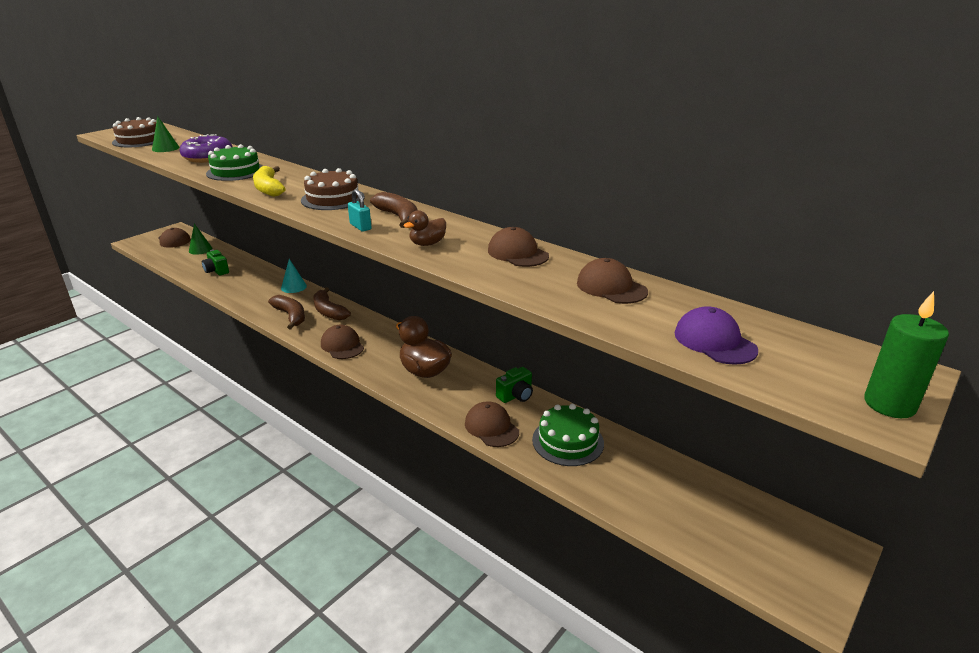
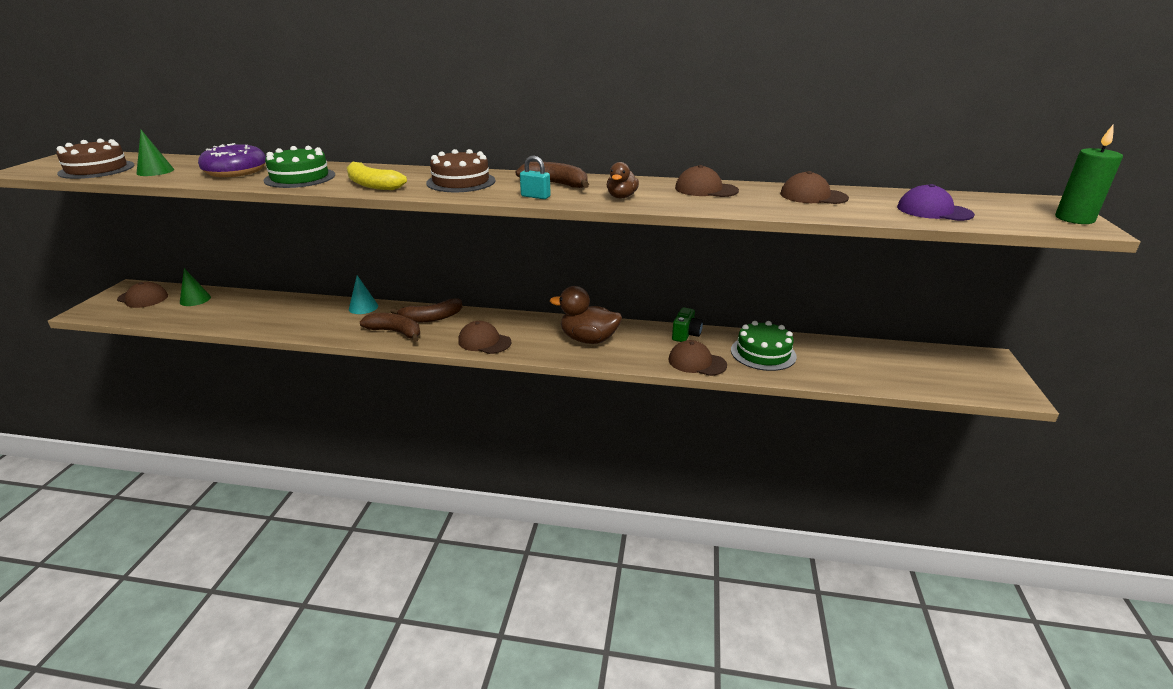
camera: 30 degrees left, 0 degrees up
(216, 271) = (247, 314): green camera -> none
(328, 311) = (431, 318): brown banana -> brown banana turned 45 degrees counterclockwise

